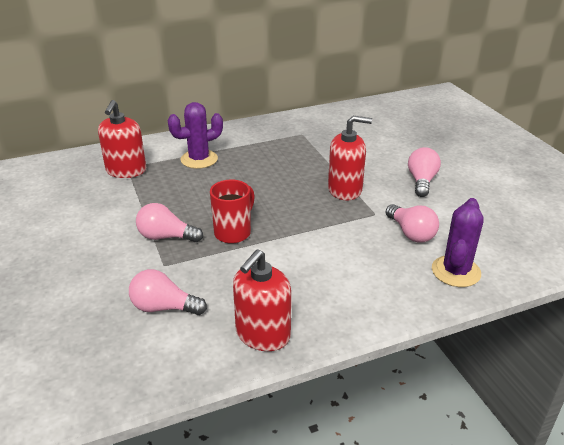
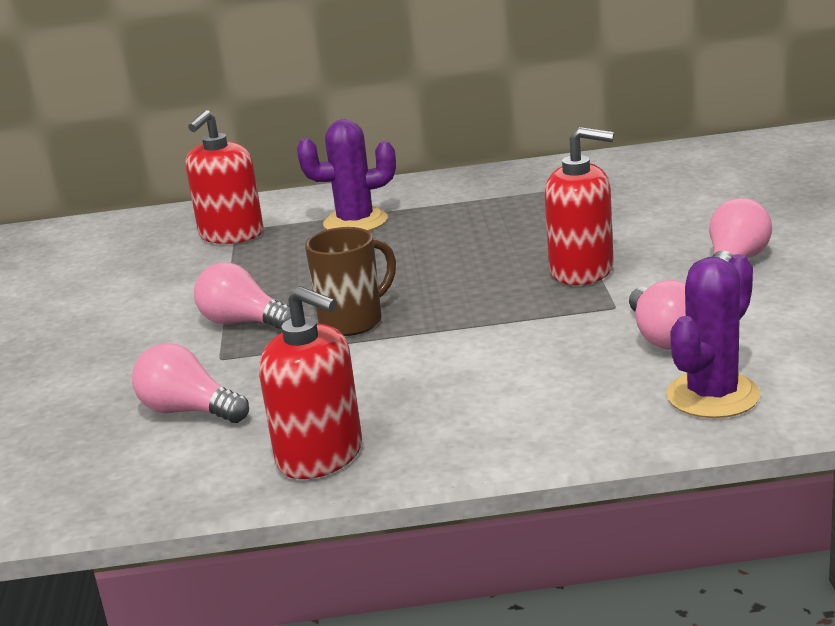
camera: 20 degrees right, 10 degrees down
(233, 232) = (353, 322): red mug -> brown mug
(262, 334) = (320, 456): red soap dispenser -> red soap dispenser turned 105 degrees counterclockwise

